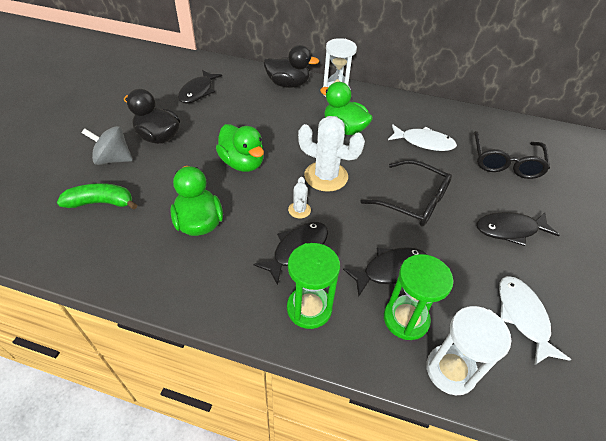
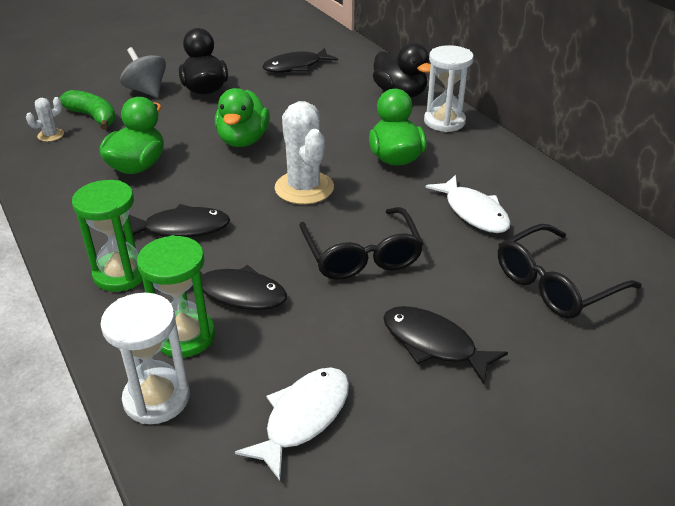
camera: 45 degrees right, 10 degrees down
(299, 210) = (233, 201): white cactus -> white cactus (51, 135)

